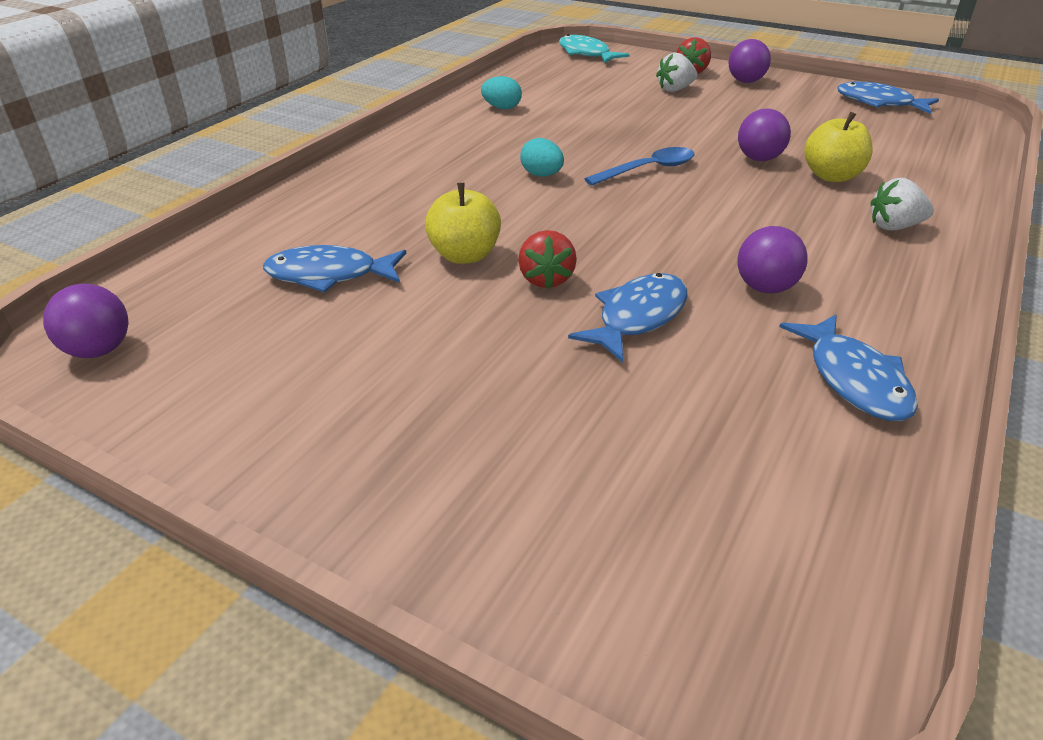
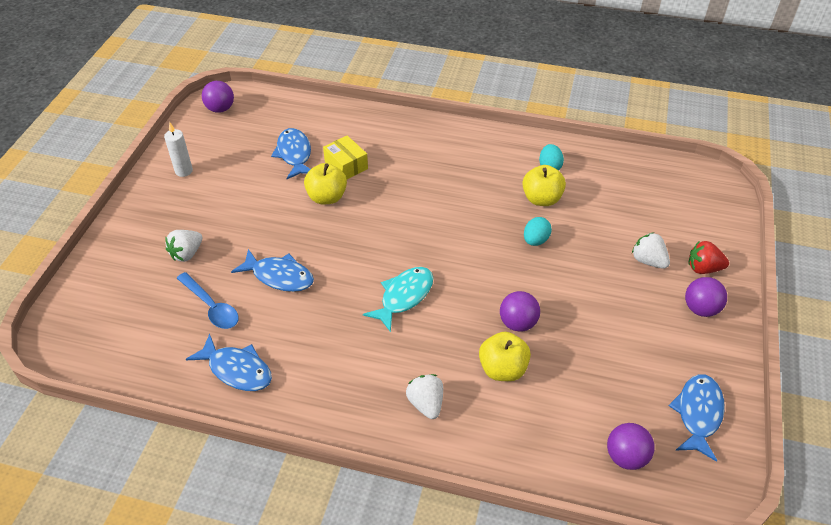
camera: 75 degrees right, 10 degrees up
(268, 416) = (184, 171): none -> white candle
(398, 231) = (346, 165): none -> yellow box
(541, 175) = (441, 209): turquoise egg -> turquoise egg (535, 240)
(541, 425) = (187, 254): none -> white strawberry
(546, 279) = (309, 234): red strawberry -> none
(555, 119) = (541, 199): none -> yellow apple
(586, 54) = (708, 192): turquoise fish -> turquoise fish (404, 297)
(648, 169) = (471, 261): blue spoon -> blue spoon (211, 307)
(765, 288) = (322, 330): purple ball -> purple ball (626, 457)
(854, 379) = (237, 370): blue fish -> blue fish turned 120 degrees counterclockwise

